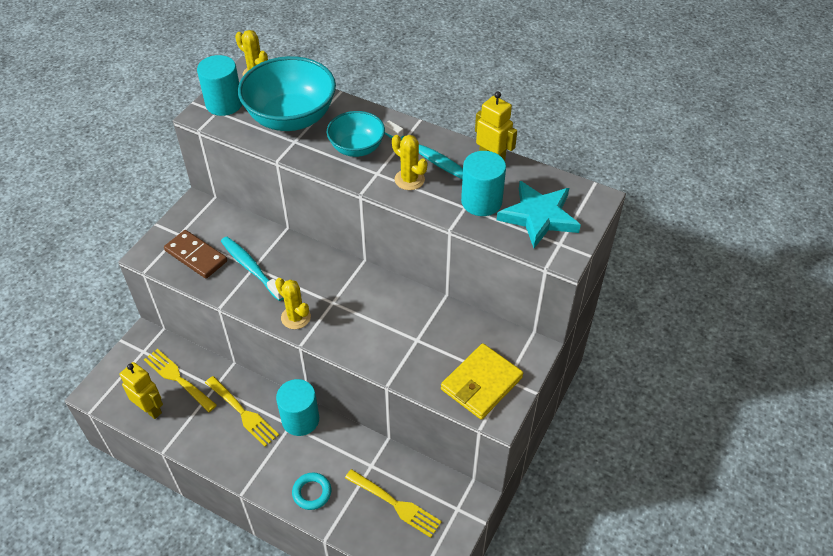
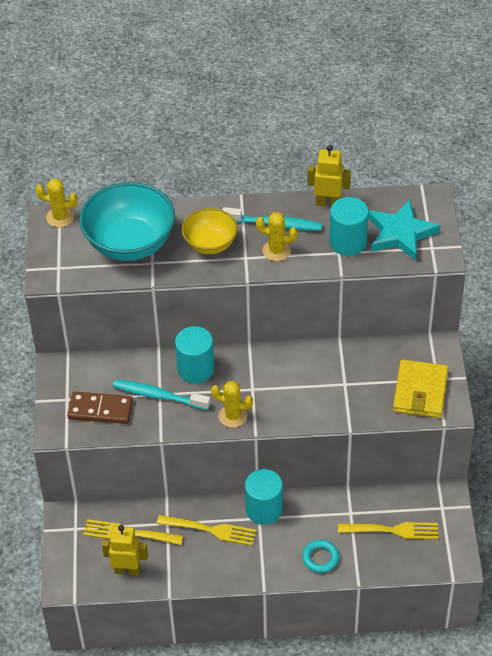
camera: 30 degrees left, 0 degrees up
(224, 104) = (58, 258): turquoise cylinder -> turquoise cylinder (195, 369)
(357, 148) = (210, 244): turquoise bowl -> yellow bowl

